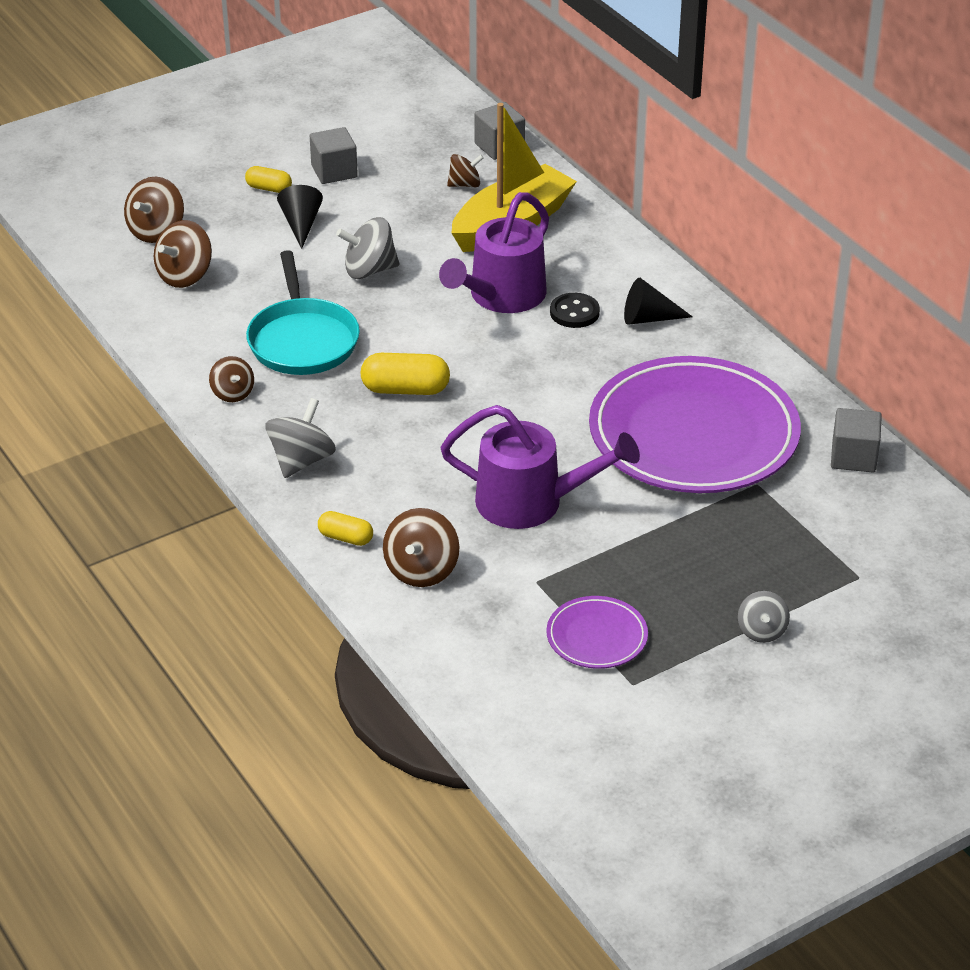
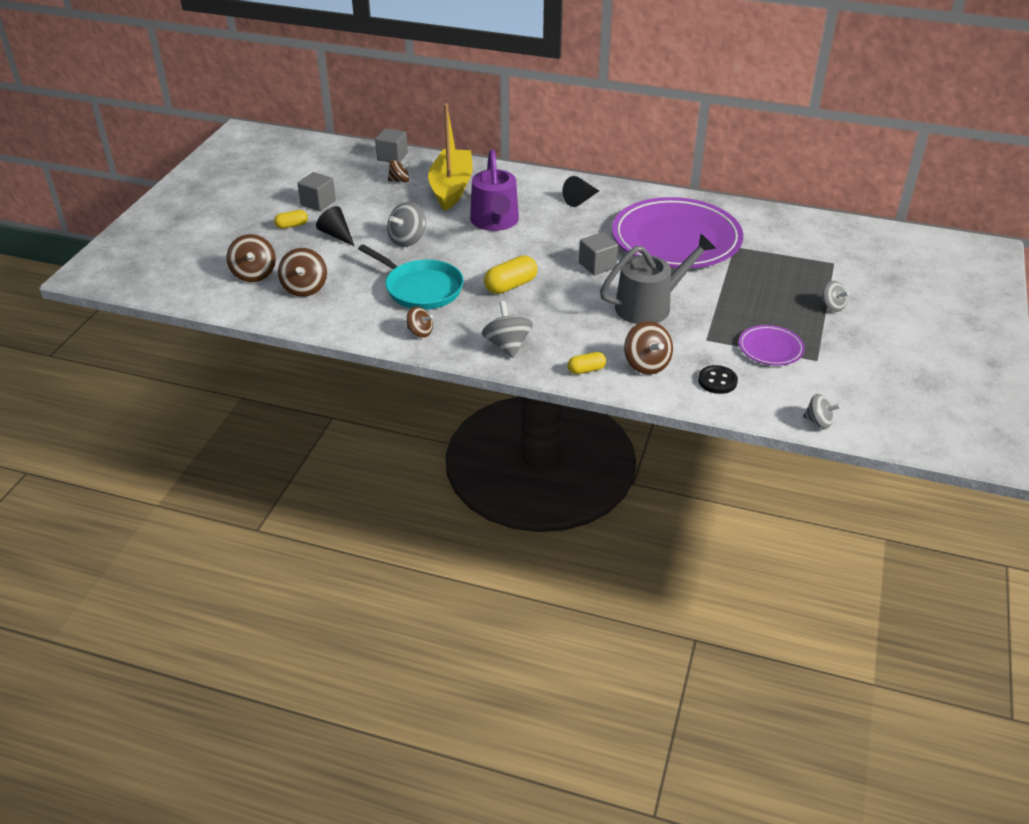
camera: 40 degrees left, 0 degrees up
(465, 184) = (400, 180): brown spinning top -> brown spinning top turned 45 degrees clockwise
(517, 754) = (818, 422): none -> grey spinning top
(532, 502) = (650, 305): purple watering can -> grey watering can
(574, 312) = (541, 213): black button -> black button (717, 381)
(853, 457) = (756, 216): grey cube -> grey cube (597, 265)

